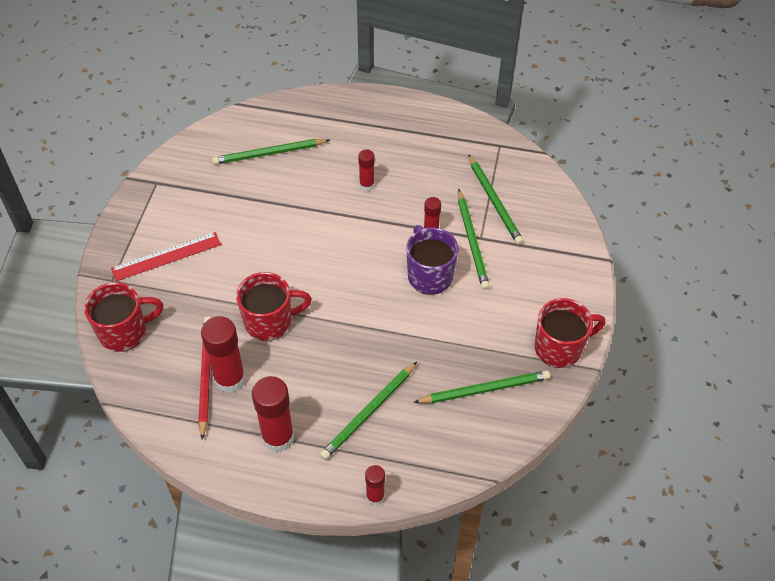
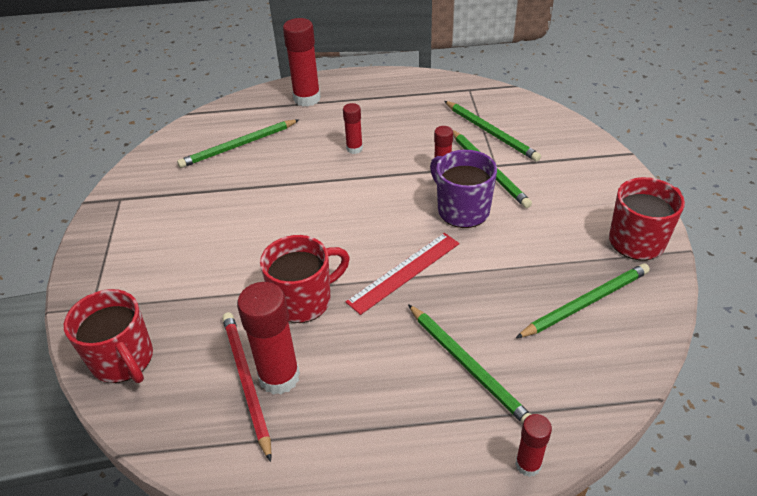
camera: 15 degrees left, 10 degrees down
(124, 332) = (123, 360): red mug -> red mug turned 90 degrees clockwise
(166, 256) = (153, 266): red ruler -> red ruler (404, 272)
(278, 437) = (369, 429): red glue stick -> red glue stick (307, 99)
(369, 412) = (468, 366): green pencil -> green pencil turned 60 degrees counterclockwise

